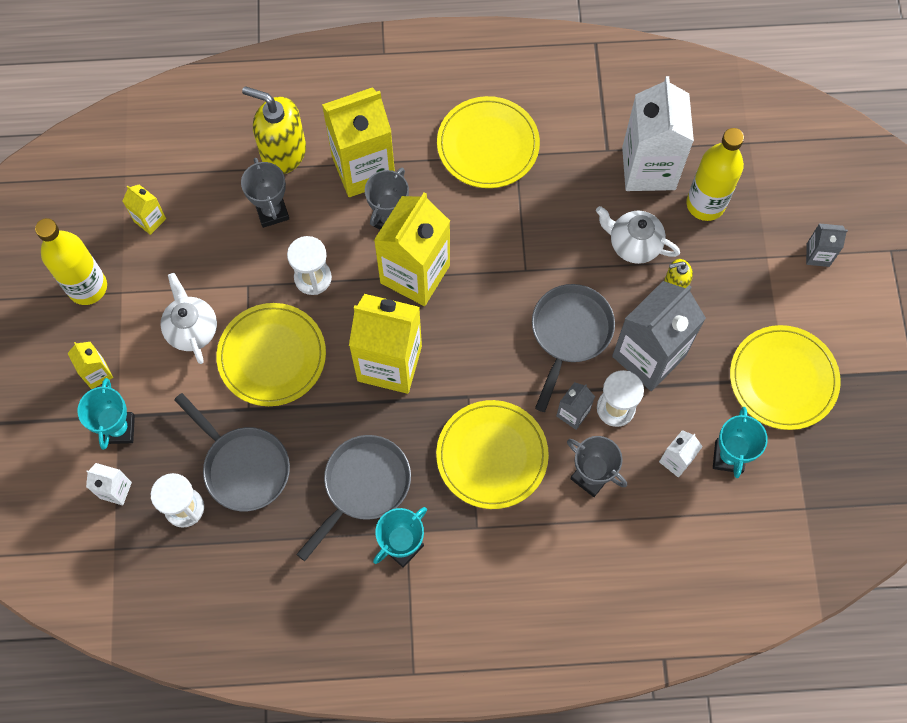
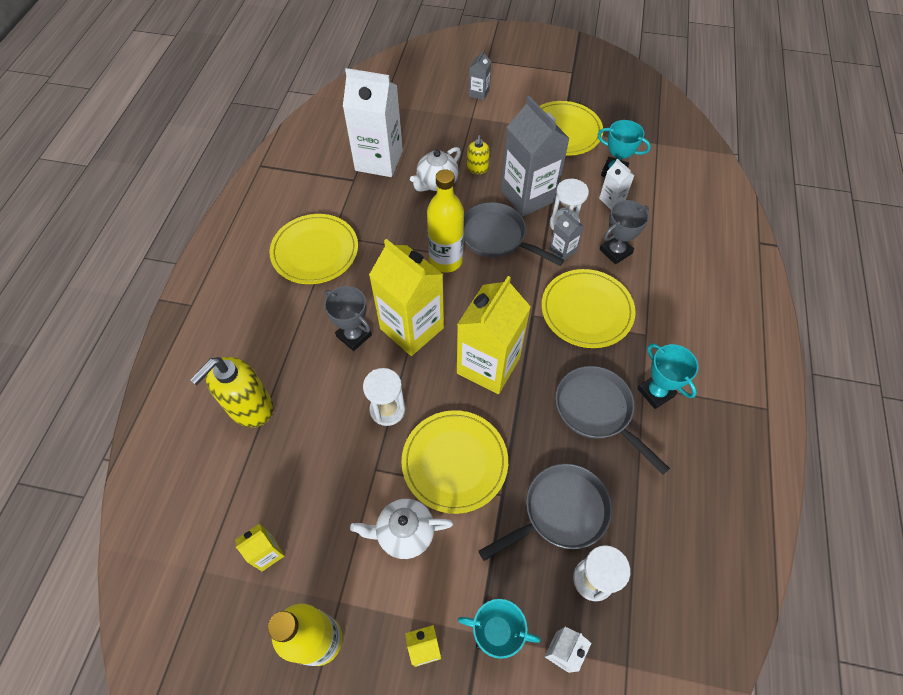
camera: 75 degrees left, 10 degrees down
(272, 211) = (307, 431): grey trophy -> none
(363, 168) = (296, 345): yellow carton -> none
(705, 204) = (420, 137): yellow bottle -> yellow bottle (446, 260)

